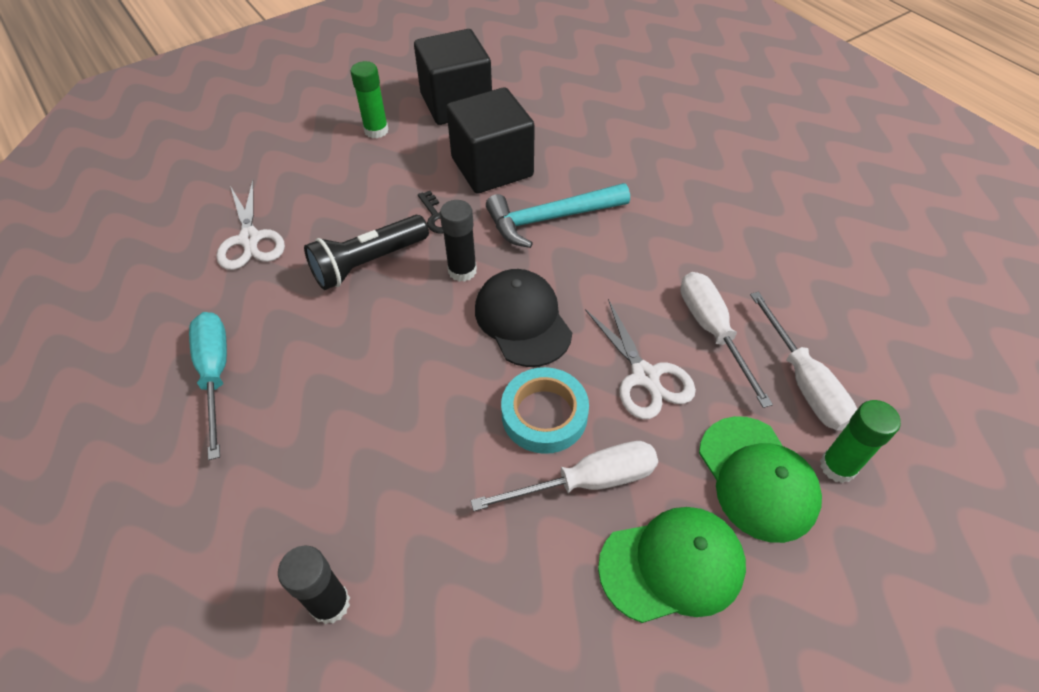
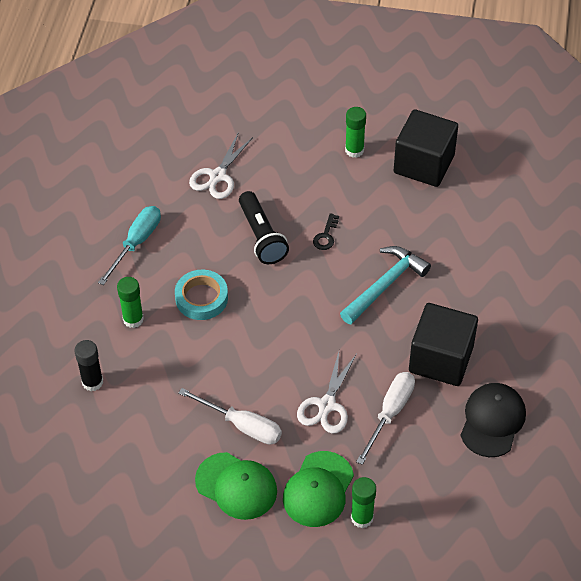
camera: 45 degrees right, 0 degrees up
(304, 468) = (133, 319): none -> green glue stick
(368, 263) = (261, 236): black flashlight -> black flashlight turned 120 degrees counterclockwise
(462, 271) = (303, 278): black glue stick -> none
(492, 167) = (392, 226): black cube -> black cube (441, 359)
(522, 320) = (302, 329): black cap -> black cap (492, 421)
(544, 414) = (258, 382): turquoise tape -> turquoise tape (201, 298)
(550, 219) = (385, 285): turquoise hammer -> turquoise hammer turned 105 degrees clockwise
(803, 382) = (401, 473): white screwdriver -> none

